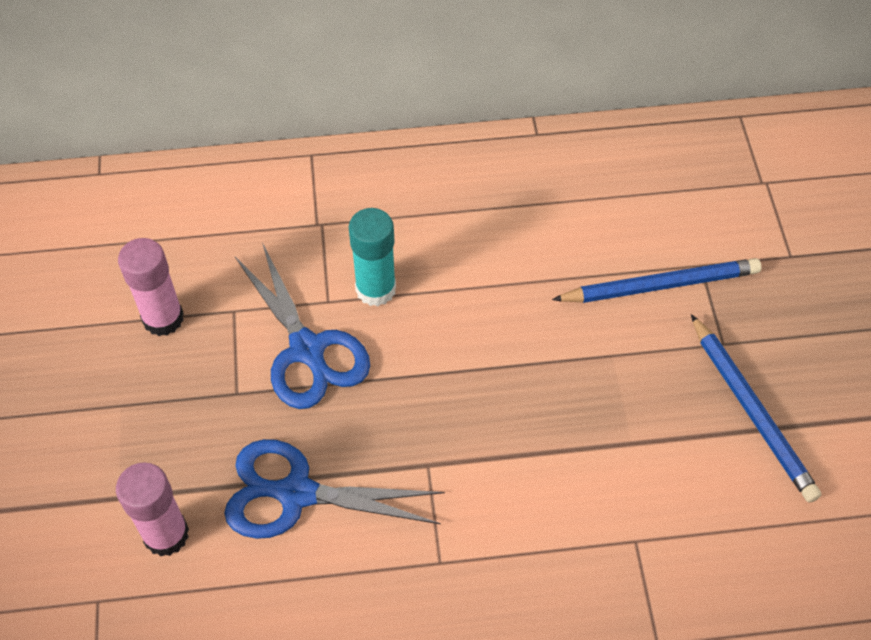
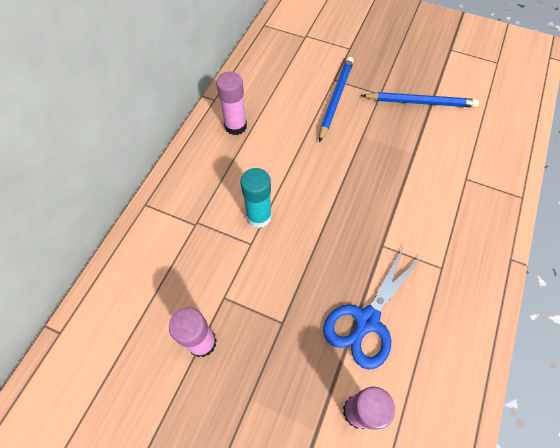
camera: 60 degrees left, 5 degrees up
(307, 350) = (277, 270): blue scissors -> none
(508, 184) = (235, 126): none -> pink glue stick

